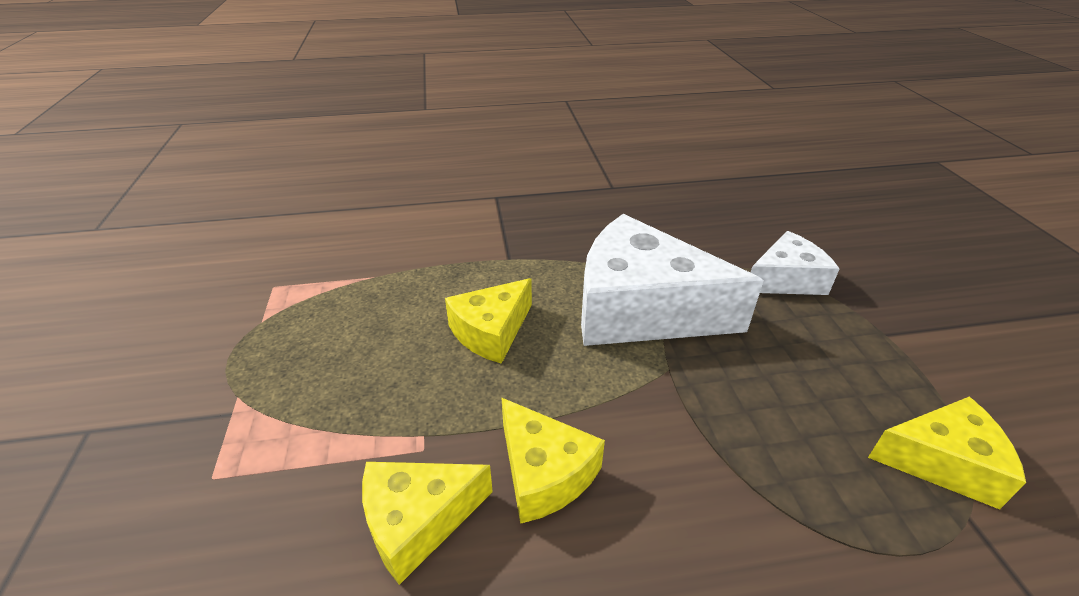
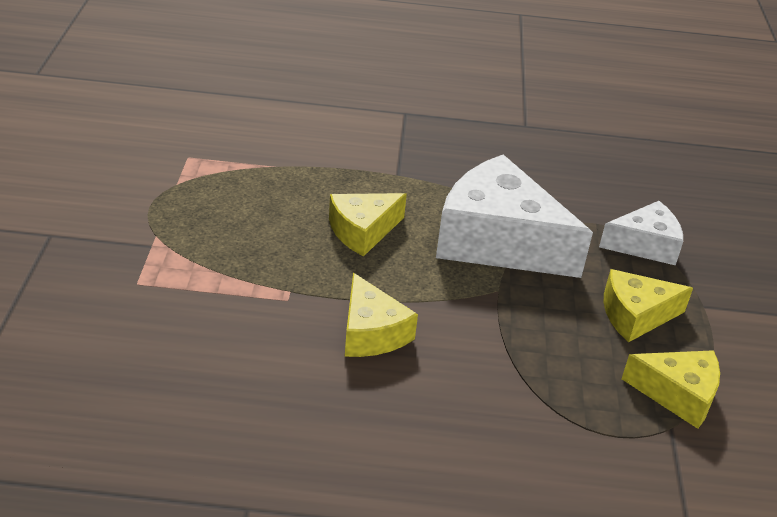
camera: 10 degrees right, 0 degrees up
(418, 521) = (275, 339): yellow cheese -> yellow cheese (635, 315)

